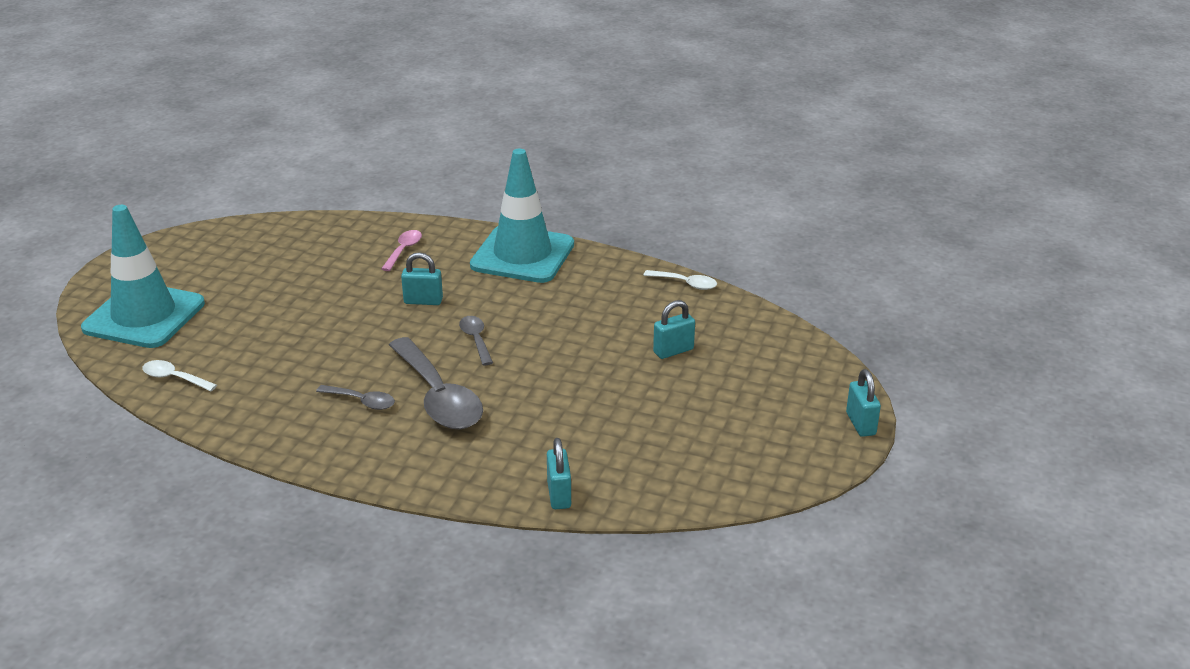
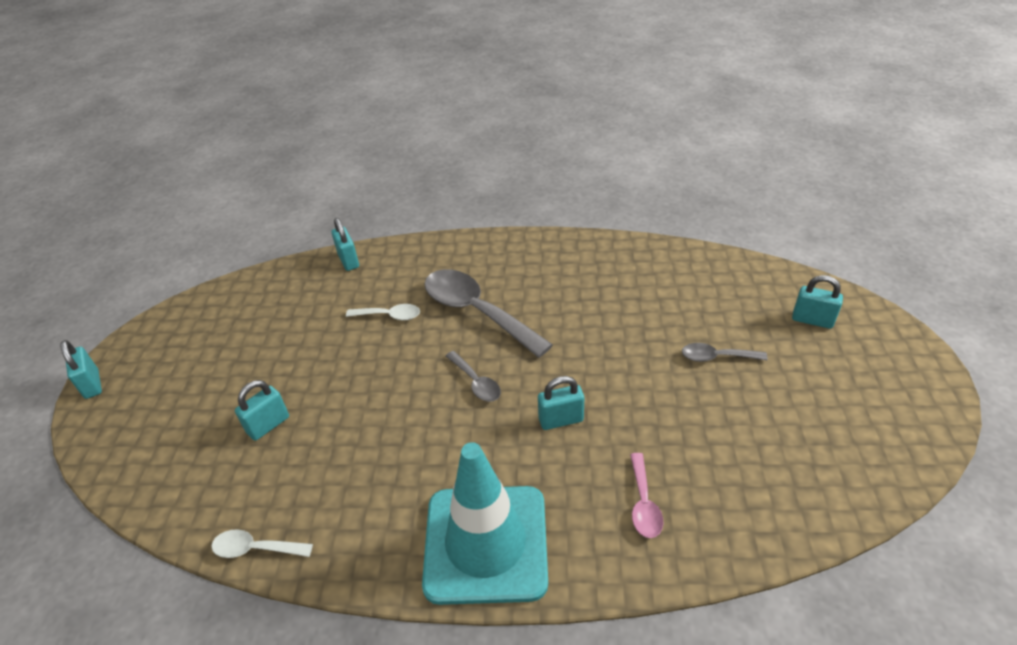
camera: 165 degrees right, 10 degrees up
(144, 316) = (812, 320): turquoise traffic cone -> turquoise padlock
(174, 378) = (706, 270): white spoon -> white spoon (389, 316)
(362, 401) = (537, 291): grey spoon -> grey spoon (716, 357)

